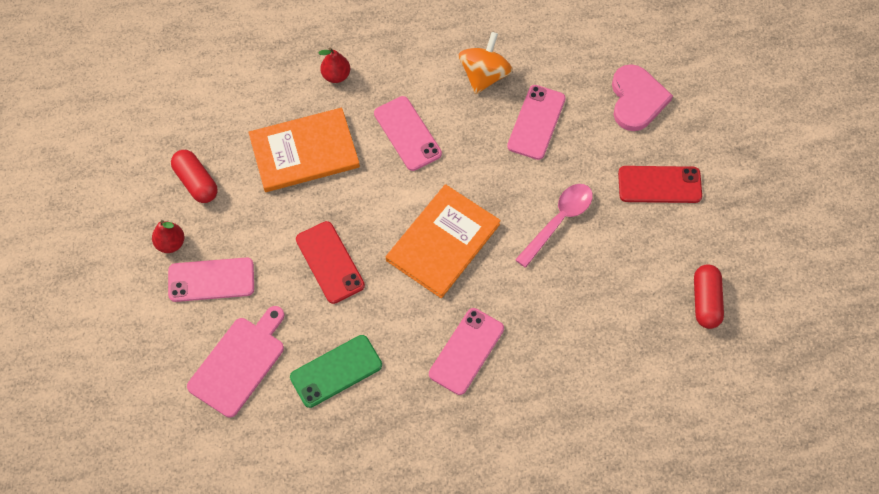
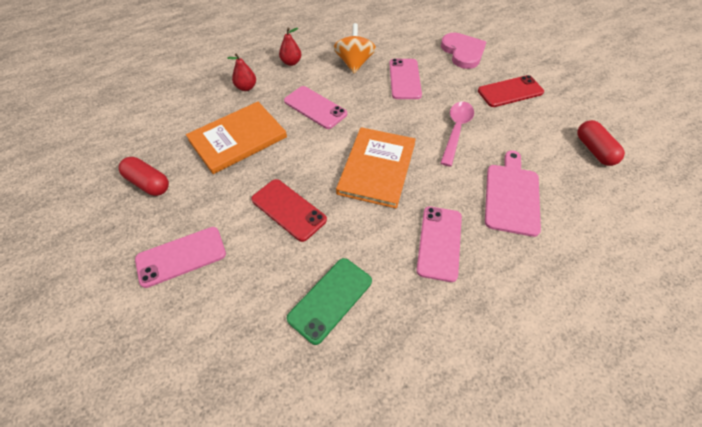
camera: 20 degrees left, 10 degrees down
(171, 243) = (133, 237): red pear -> red pear (291, 62)
(239, 363) = (230, 325): pink cutting board -> pink cutting board (512, 196)

